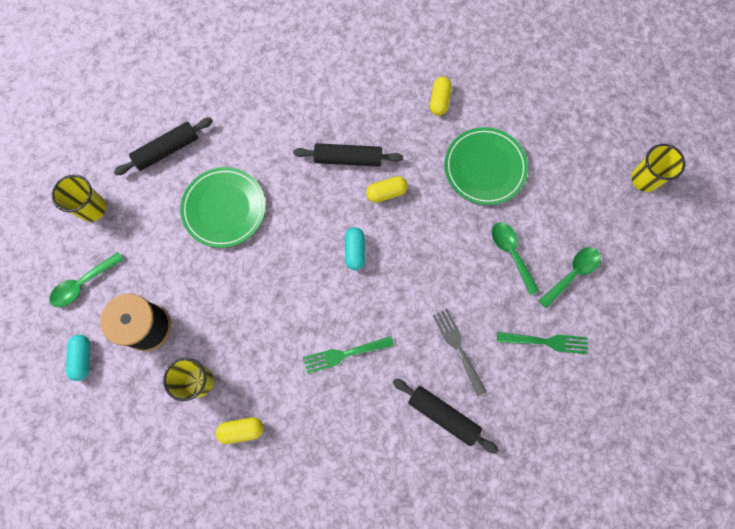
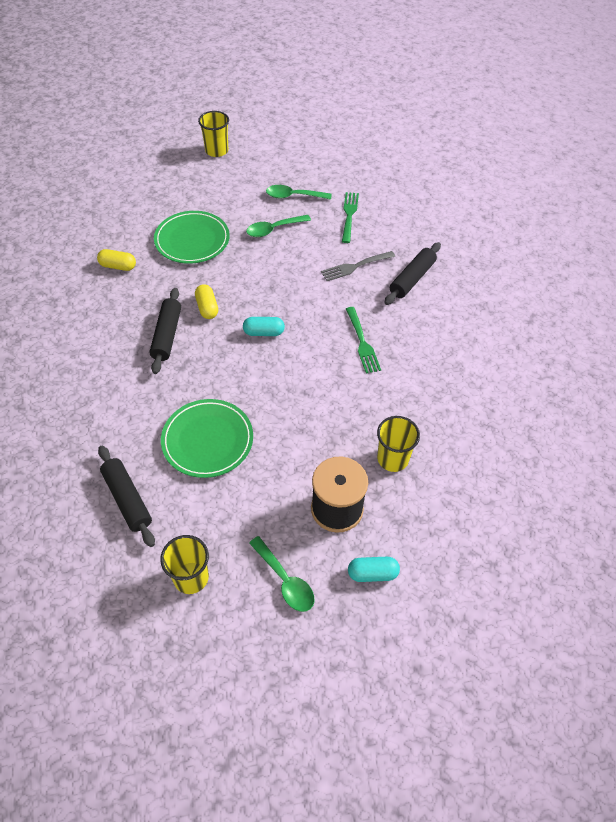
camera: 90 degrees left, 20 degrees down
(242, 430) = (437, 421): yellow capsule -> none
(572, 274) = (293, 196): green spoon -> green spoon turned 45 degrees counterclockwise

